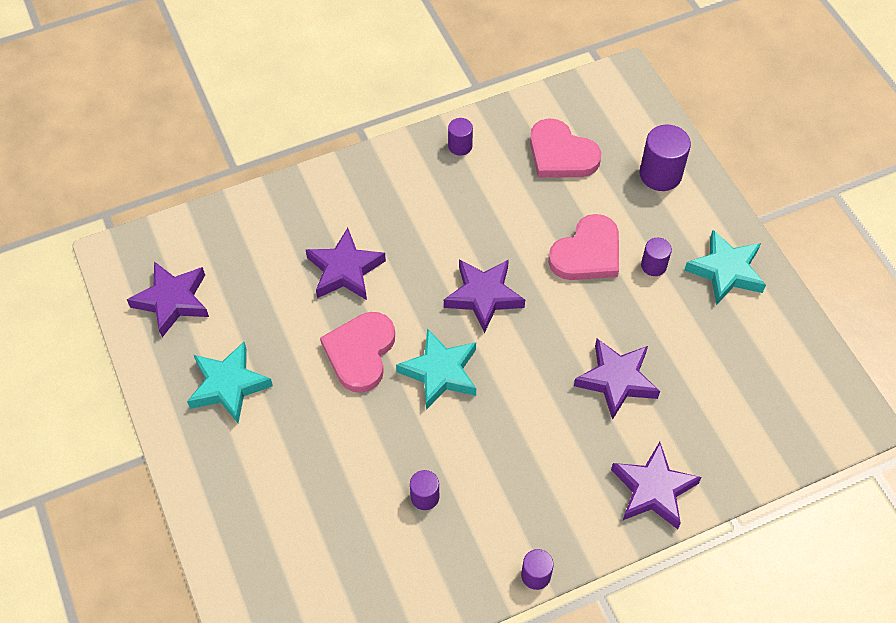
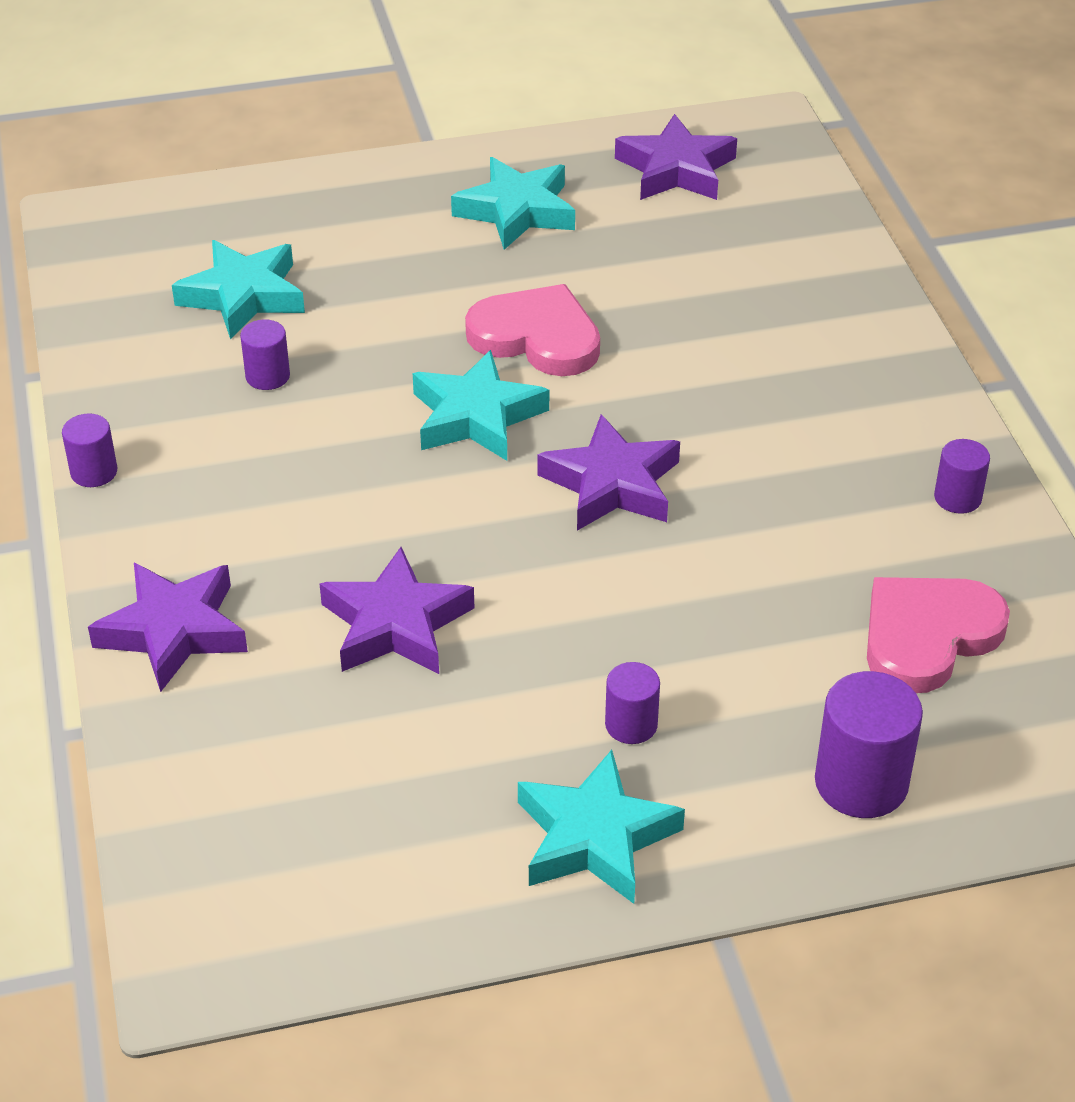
camera: 100 degrees right, 15 degrees down
(344, 534) = (243, 296): none -> turquoise star
(345, 270) = (699, 335): purple star -> none
(587, 253) = (678, 633): pink heart -> none

